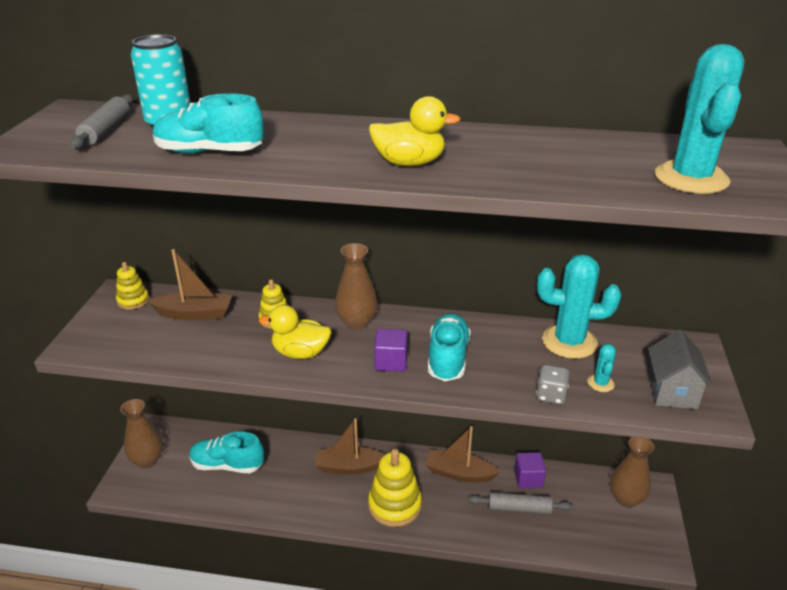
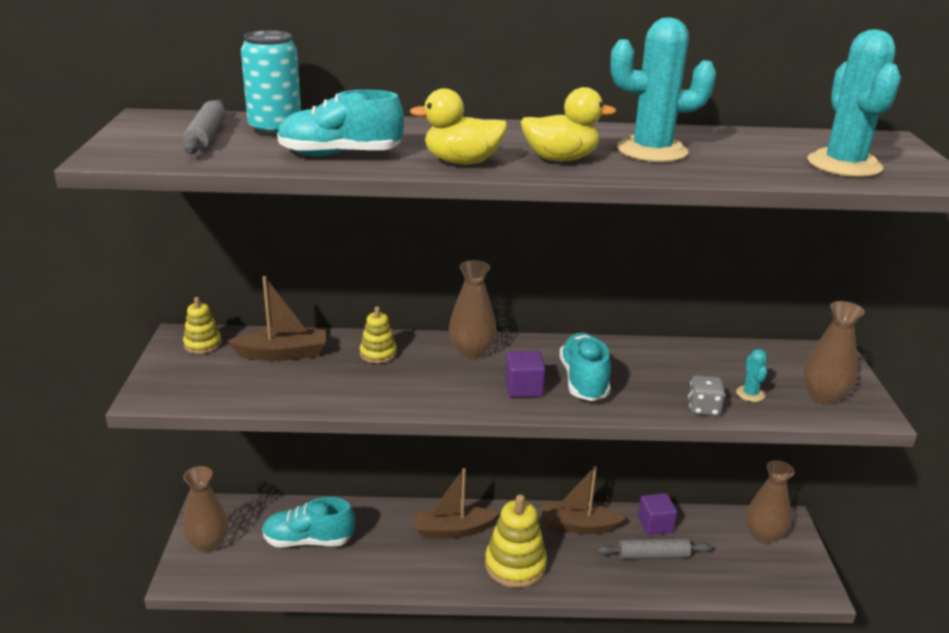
camera: 10 degrees left, 5 degrees down
(300, 353) = (420, 386): yellow duck -> yellow duck (462, 162)
(569, 342) = (705, 357): turquoise cactus -> turquoise cactus (652, 151)
(672, 391) = (823, 396): grey house -> brown vase

